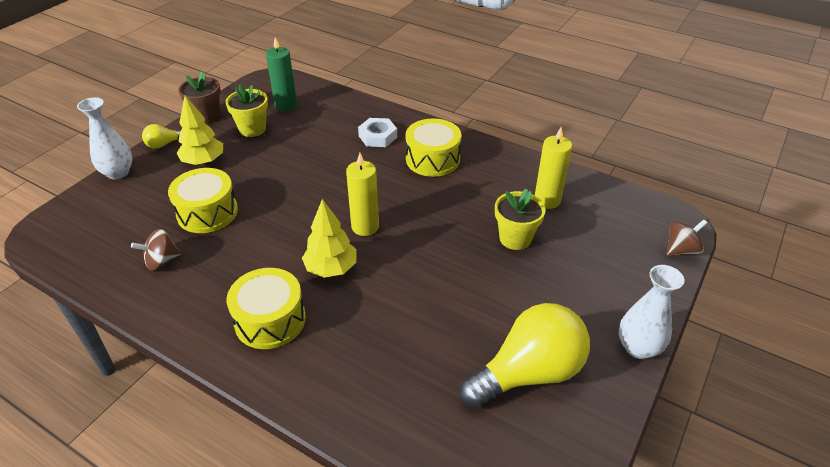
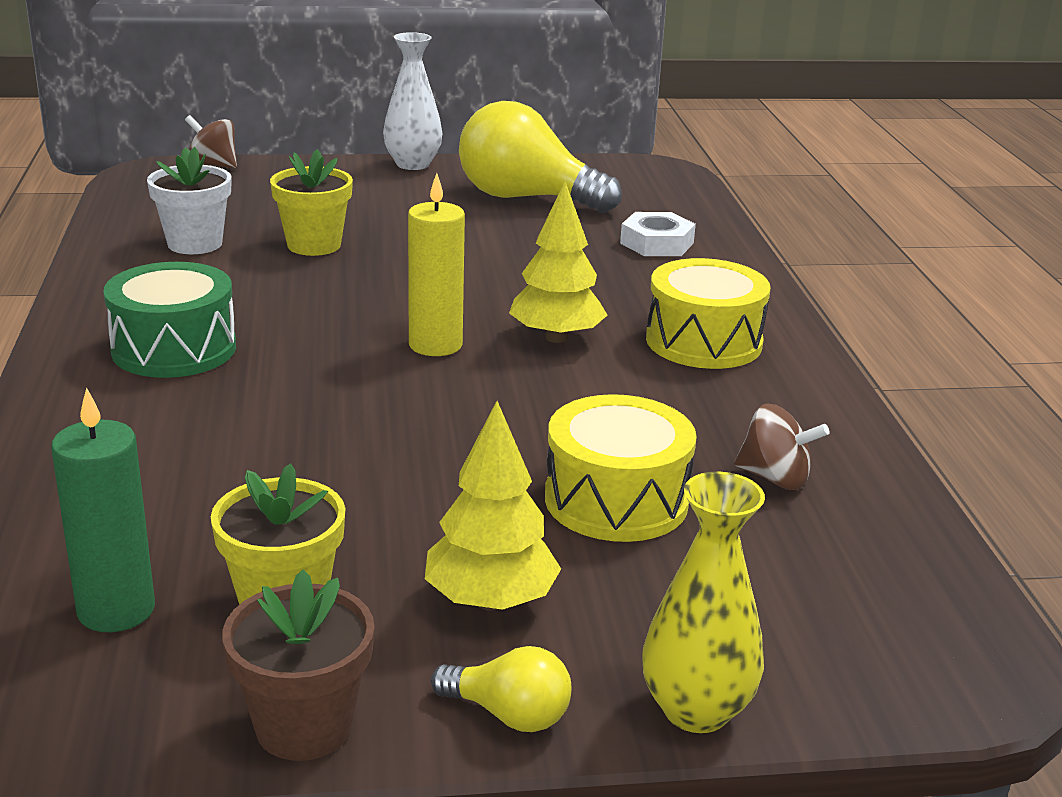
camera: 130 degrees left, 15 degrees down
(118, 173) = (696, 710): white vase -> yellow vase
(378, 136) = (147, 426): white nut -> white nut (656, 243)
(432, 159) = (174, 349): yellow drum -> green drum
(547, 200) = (195, 244): yellow candle -> white flower pot

